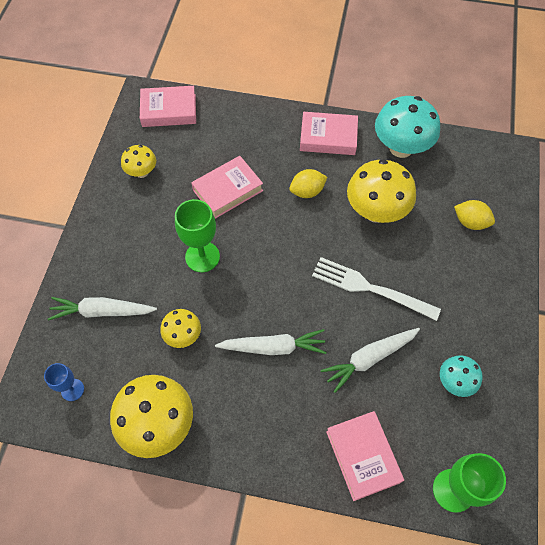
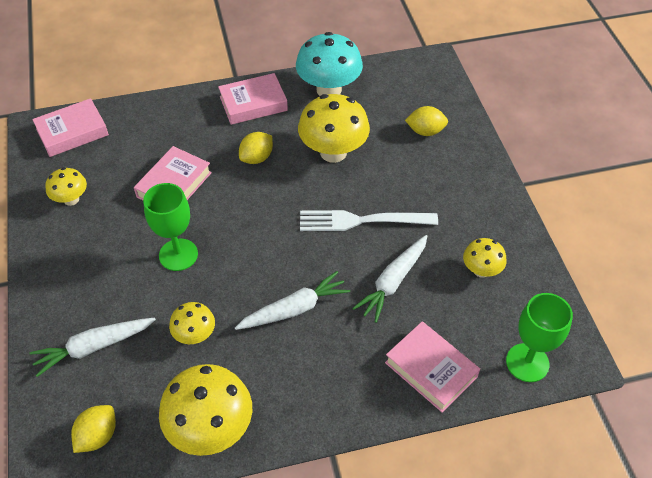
camera: 25 degrees left, 10 degrees down
(72, 390) = (98, 436): blue goblet -> yellow lemon
(455, 382) = (481, 270): turquoise mushroom -> yellow mushroom

